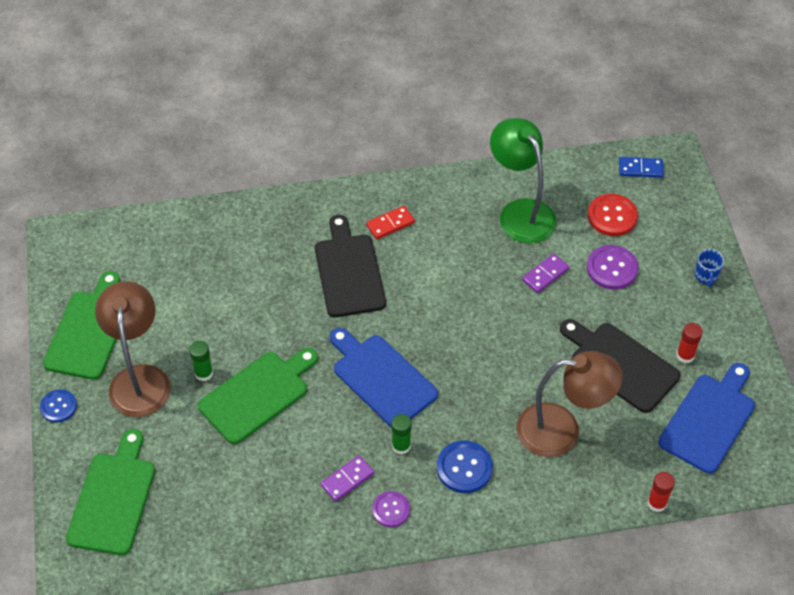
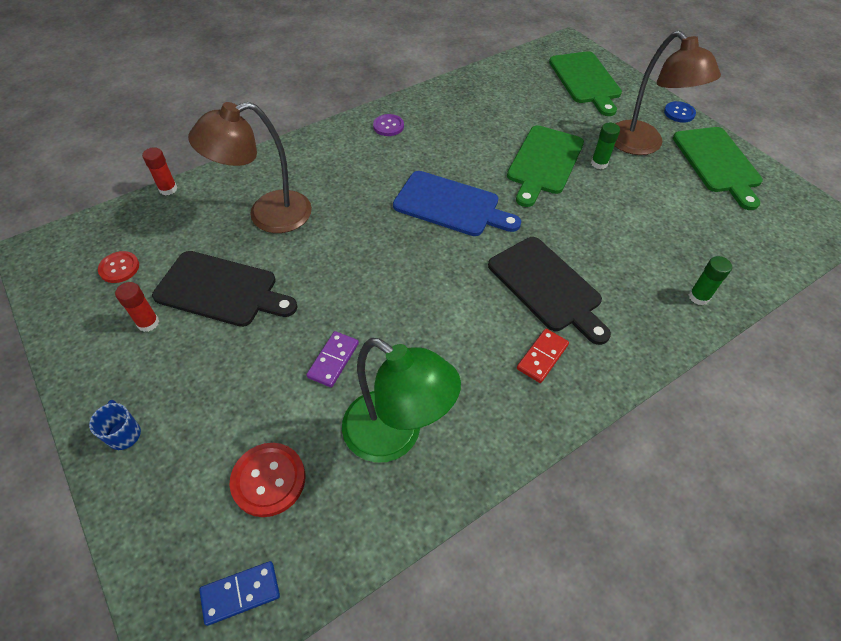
camera: 155 degrees right, 0 degrees up
(347, 479) = (433, 133): purple domino -> none
(401, 446) = (404, 164): green glue stick -> green glue stick (698, 297)
(464, 468) = (344, 165): blue button -> none
(612, 268) = (253, 398): purple button -> none
(709, 419) = (119, 268): blue cutting board -> red button

